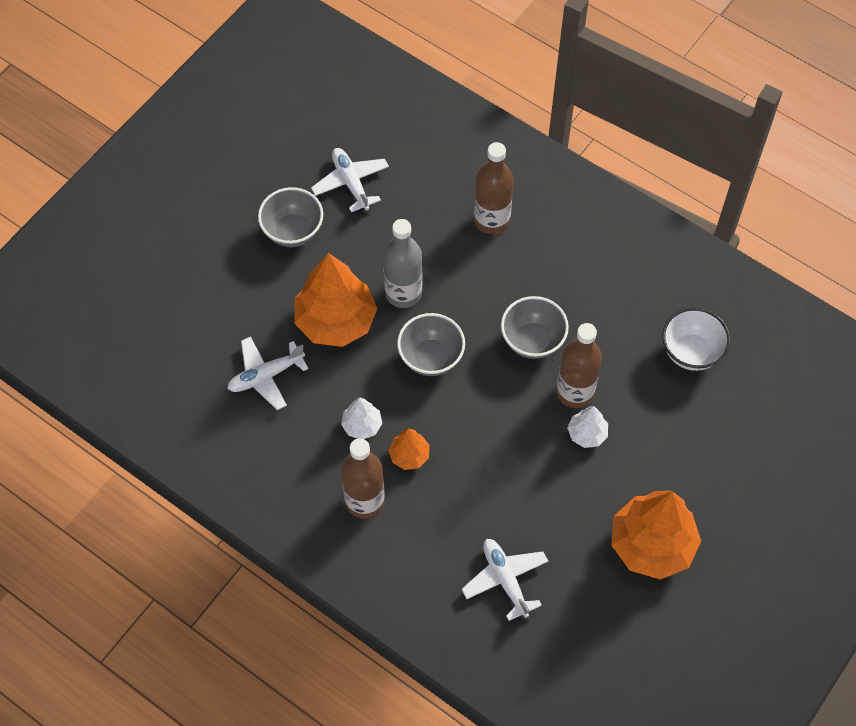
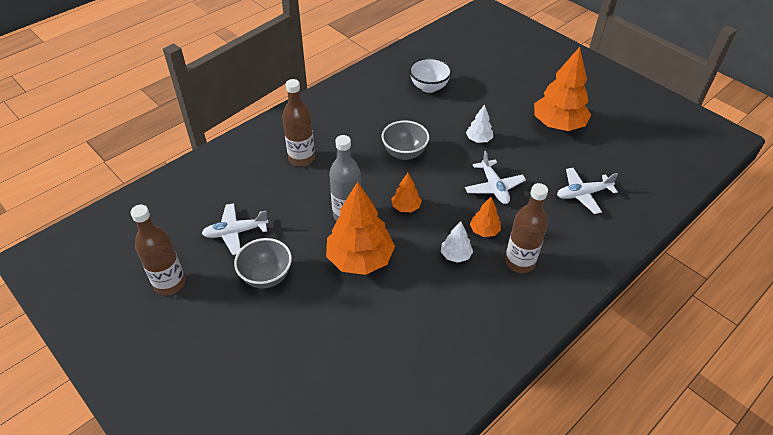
camera: 80 degrees left, 15 degrees down
(266, 376) = (400, 313): white plane -> white plane (494, 187)
(431, 358) = (406, 207): grey bowl -> orange tree
(575, 392) = (447, 140): brown bottle -> brown bottle (170, 283)

